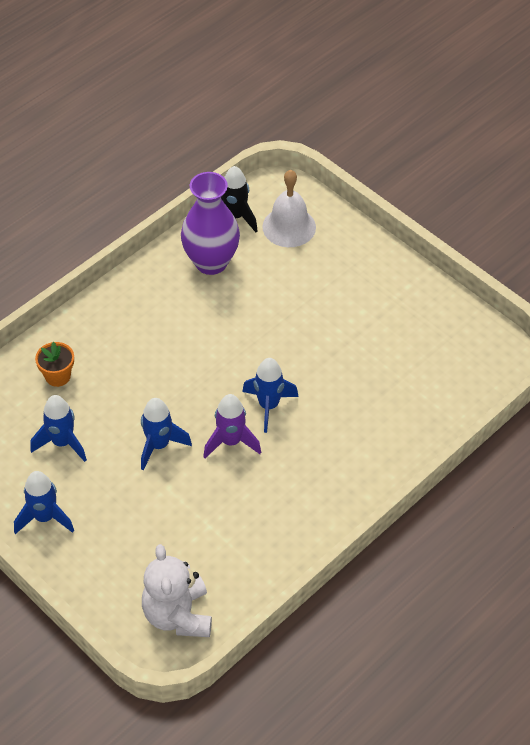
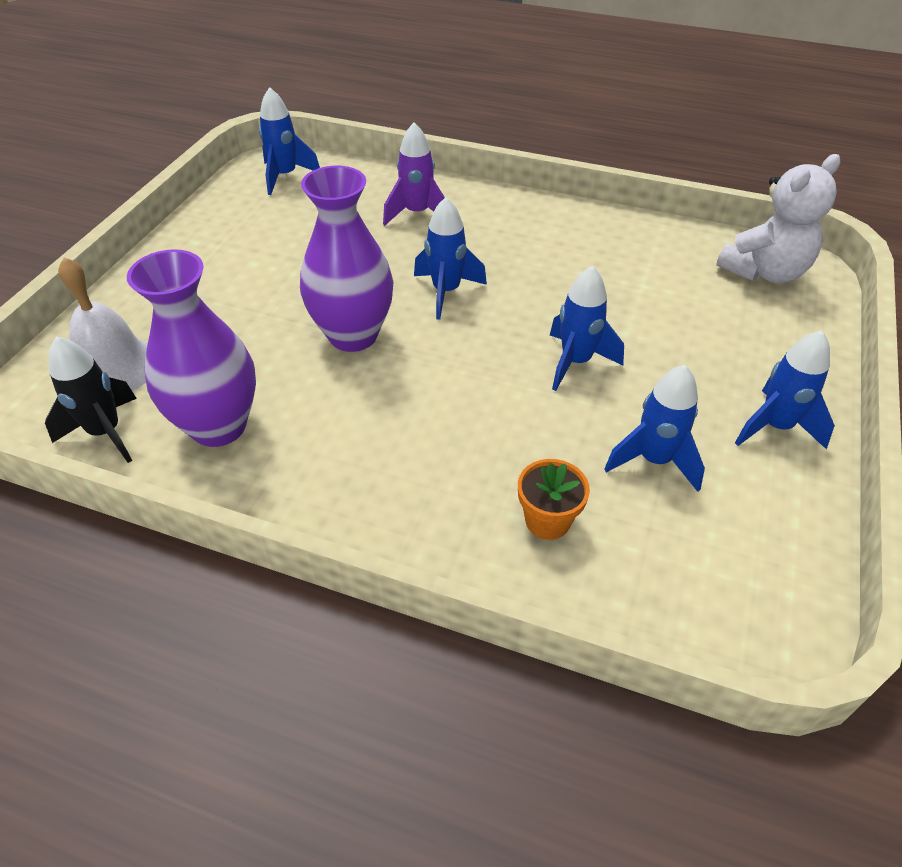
camera: 115 degrees left, 5 degrees down
(231, 442) = (520, 305): purple rocket -> purple rocket (417, 214)
(253, 342) = (353, 335): none -> purple vase
(476, 358) = (285, 176): none -> blue rocket

